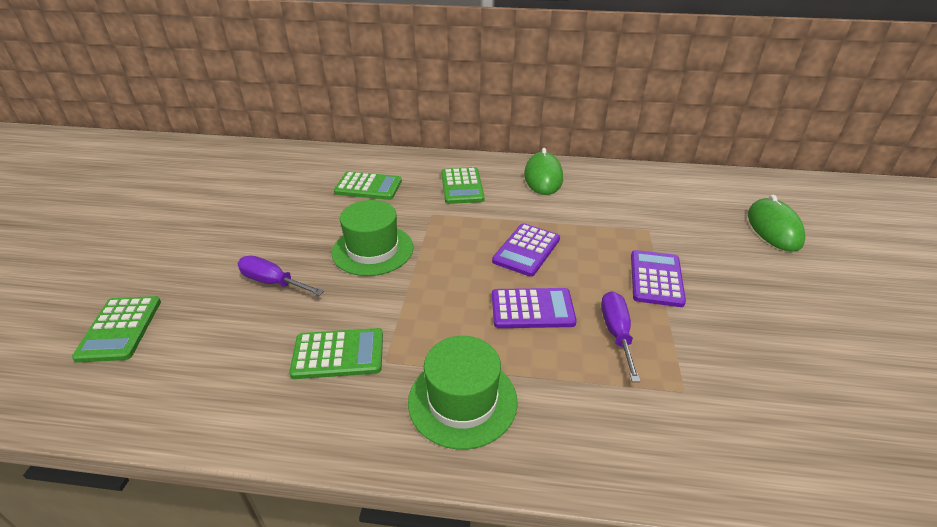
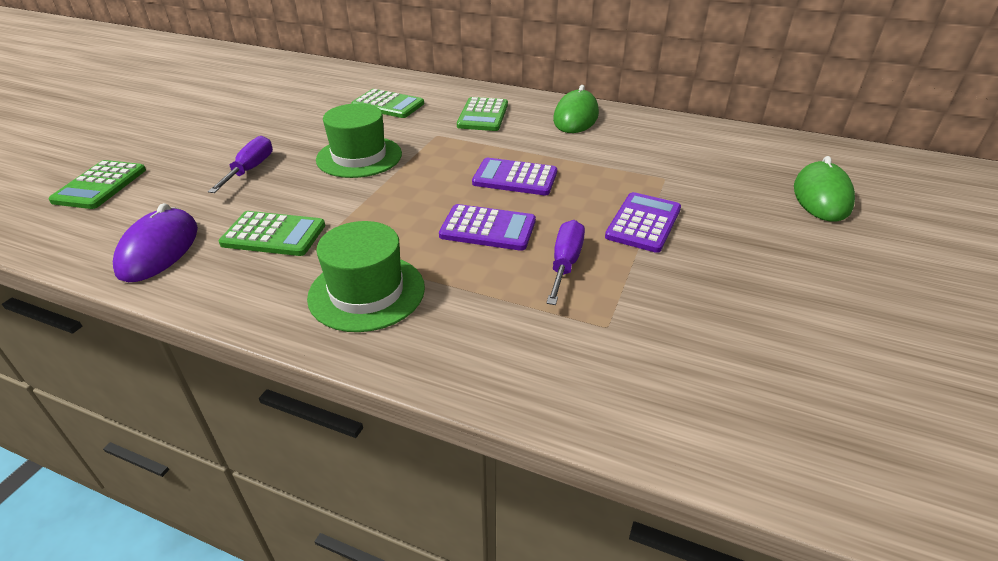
camera: 15 degrees right, 0 degrees up
(229, 395) = (159, 249): none -> purple mouse
(273, 282) = (250, 169): purple screwdriver -> purple screwdriver turned 60 degrees clockwise
(526, 250) = (515, 178): purple calculator -> purple calculator turned 60 degrees clockwise

